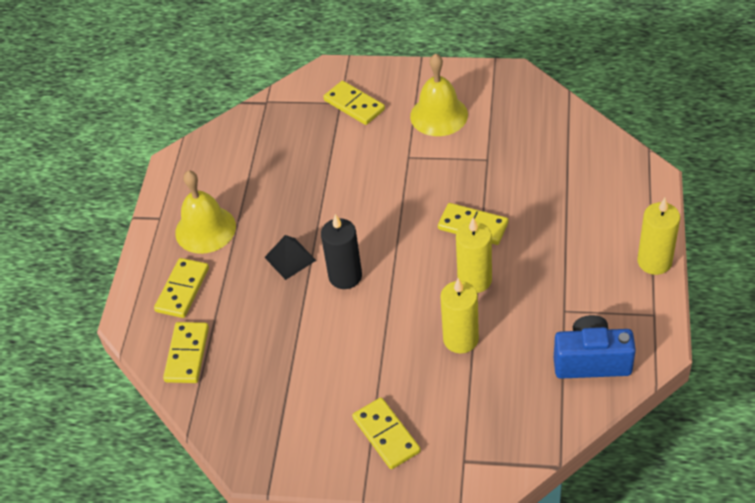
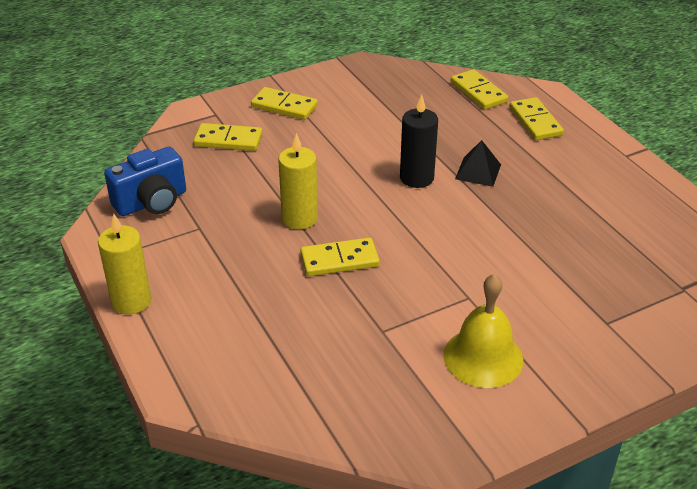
camera: 140 degrees right, 10 degrees down
(205, 229) = (576, 162): yellow bell -> none
(354, 105) = (588, 326): yellow domino -> yellow domino (228, 140)
(460, 339) = (276, 175): yellow candle -> none

